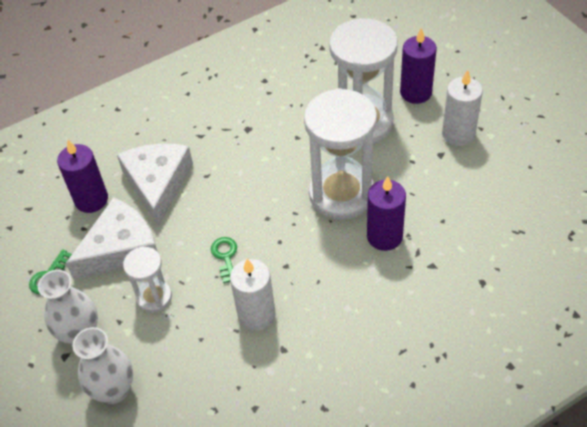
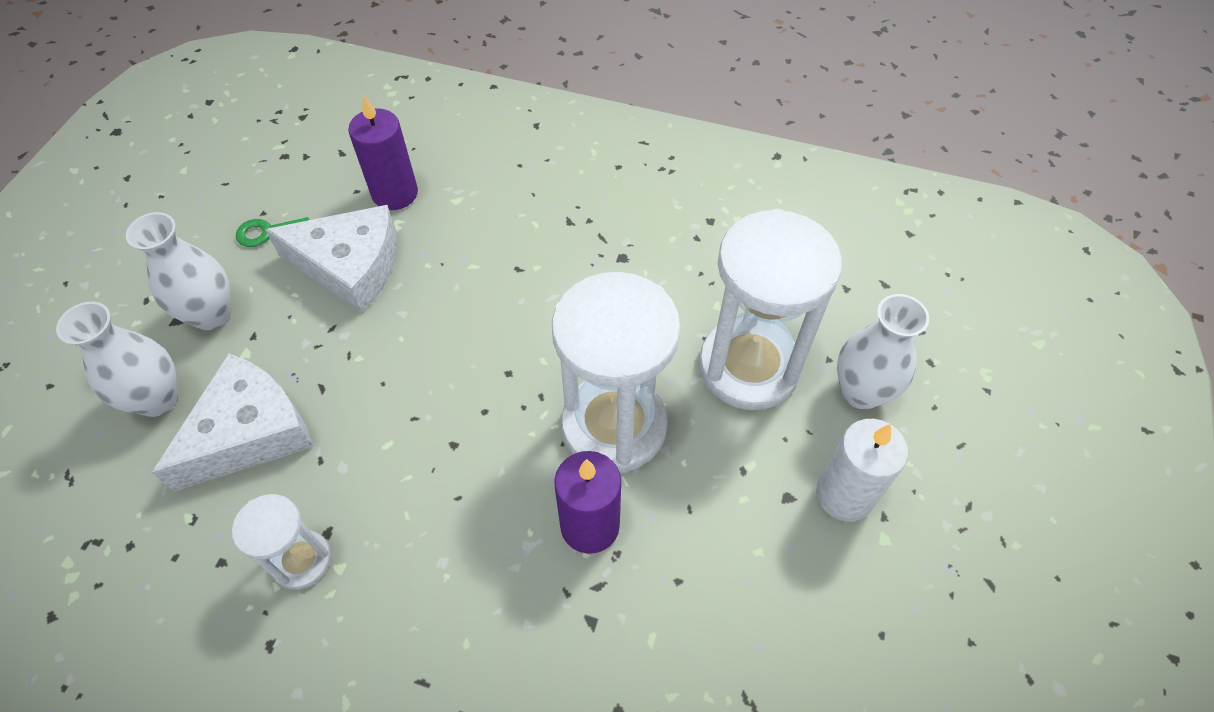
camera: 45 degrees right, 5 degrees up
(154, 297) = (308, 344): white hourglass -> white hourglass (302, 561)
(158, 184) = (466, 233): white cheese -> white cheese (250, 432)
(225, 257) = (417, 371): green key -> none
(256, 315) = (357, 465): white candle -> none
(415, 92) = (861, 392): purple candle -> white vase

